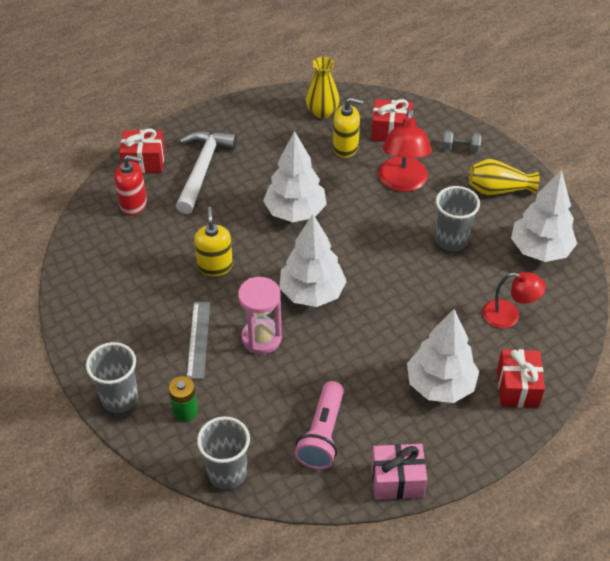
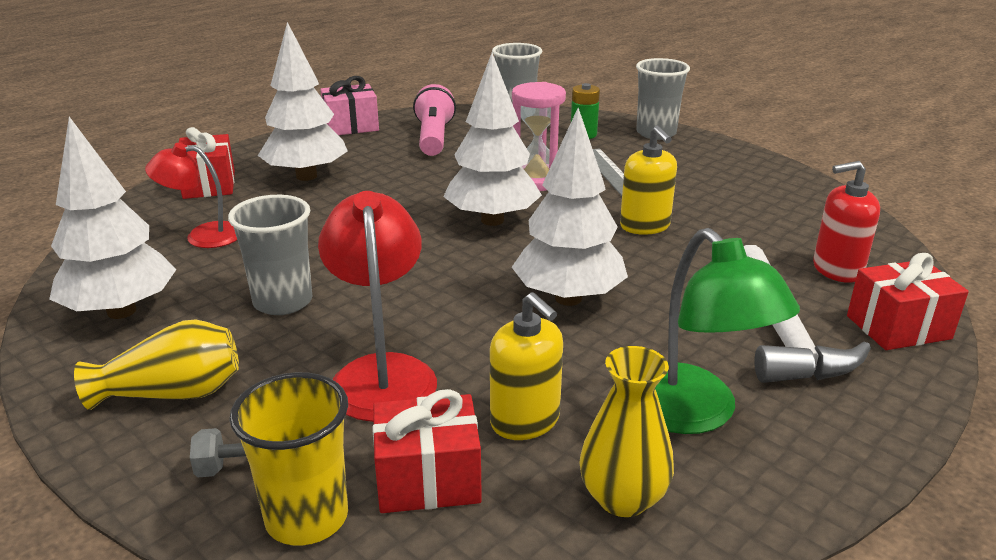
camera: 165 degrees right, 20 degrees down
(274, 137) = (694, 414): none -> green lamp
(345, 147) = (525, 420): yellow soap dispenser -> yellow soap dispenser turned 120 degrees counterclockwise
(436, 126) = (307, 517): none -> yellow cup

